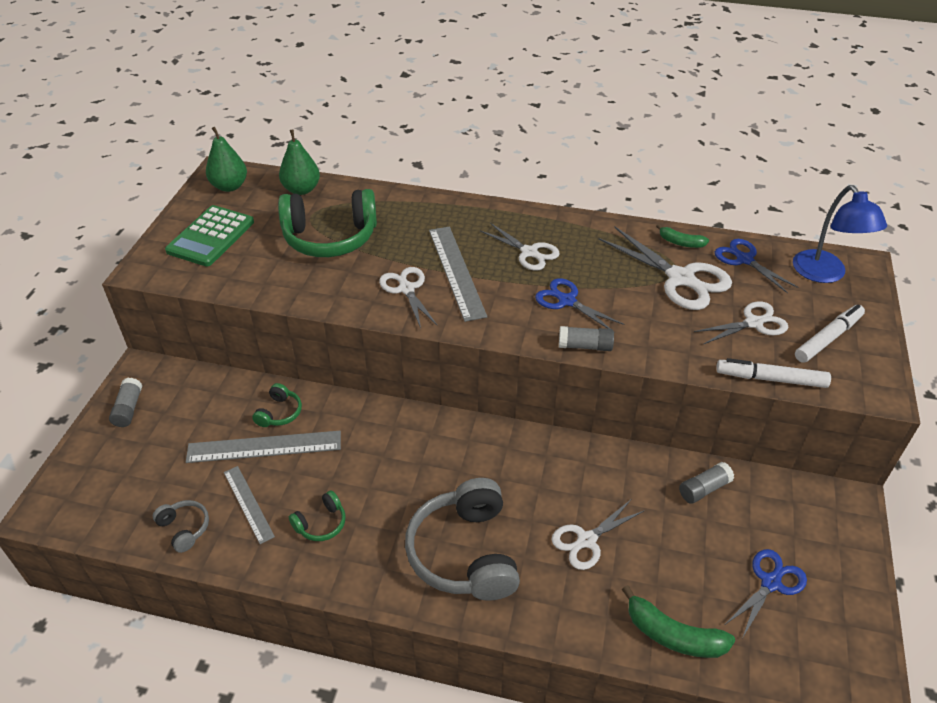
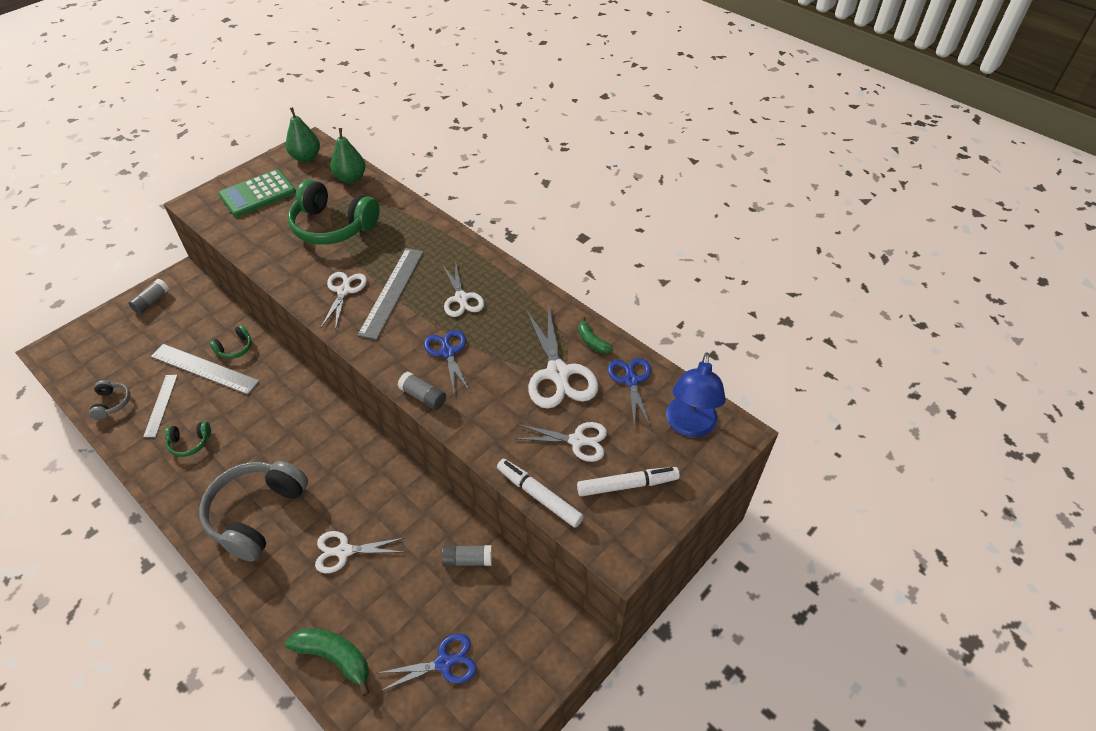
camera: 30 degrees right, 5 degrees up
(673, 635) = (335, 657): green banana -> green banana turned 150 degrees clockwise

